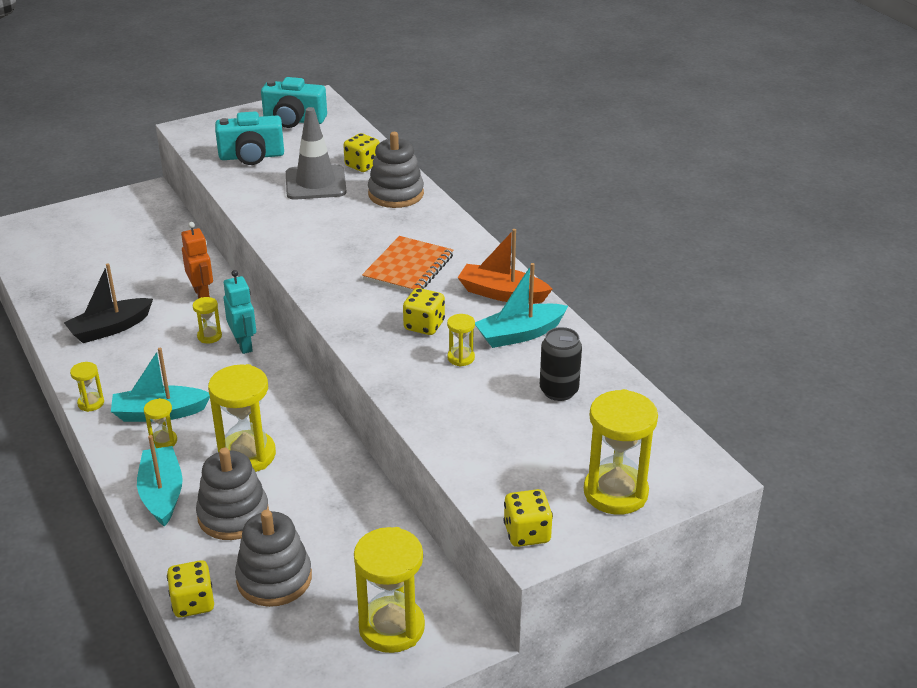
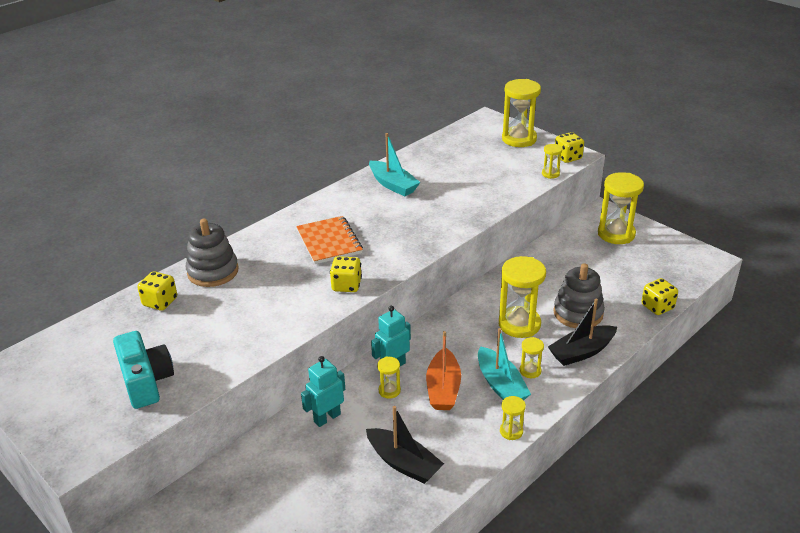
camera: 105 degrees left, 0 degrees up
(162, 494) = (581, 352): turquoise boat -> black boat
(202, 294) = (327, 418): orange robot -> turquoise robot
(274, 578) = (615, 282): grey stacking toy -> none
(294, 120) = (55, 374): turquoise camera -> none
(315, 183) = (199, 322): grey traffic cone -> none
(408, 268) = (329, 242): orange notebook -> orange notebook turned 60 degrees clockwise
(424, 326) = (401, 221): yellow dice -> yellow dice (346, 285)
(461, 358) = (430, 201): yellow hourglass -> yellow hourglass (550, 174)
(502, 294) = (348, 198): orange boat -> orange boat (443, 388)
(559, 391) = (444, 164): black can -> none

